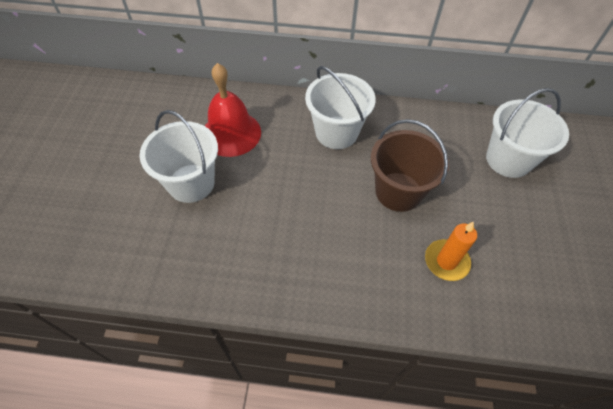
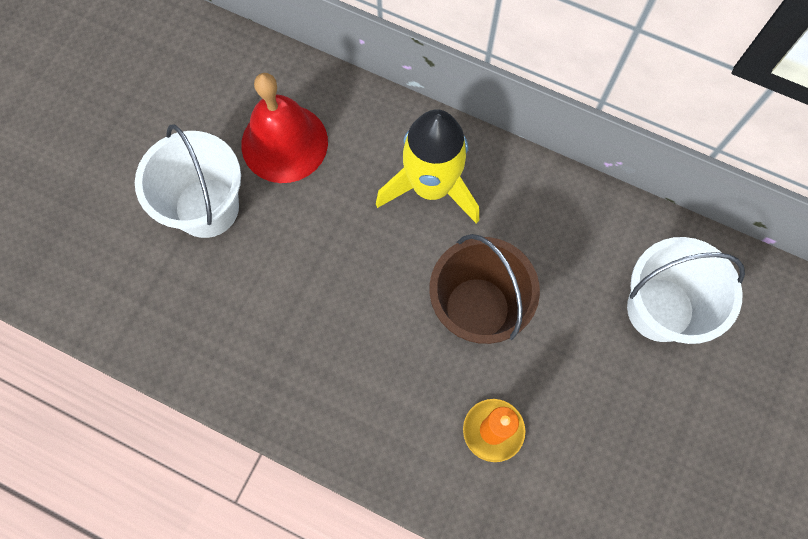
camera: 20 degrees right, 15 degrees up
(336, 132) = (431, 187): white bucket -> yellow rocket

